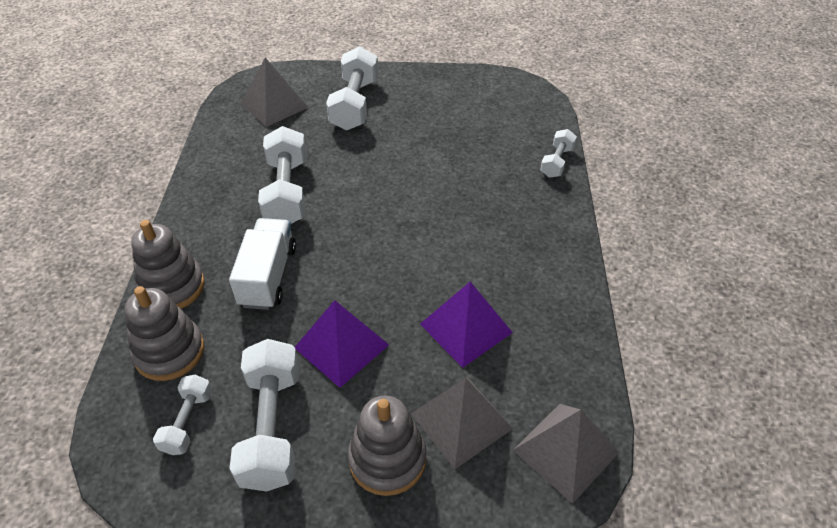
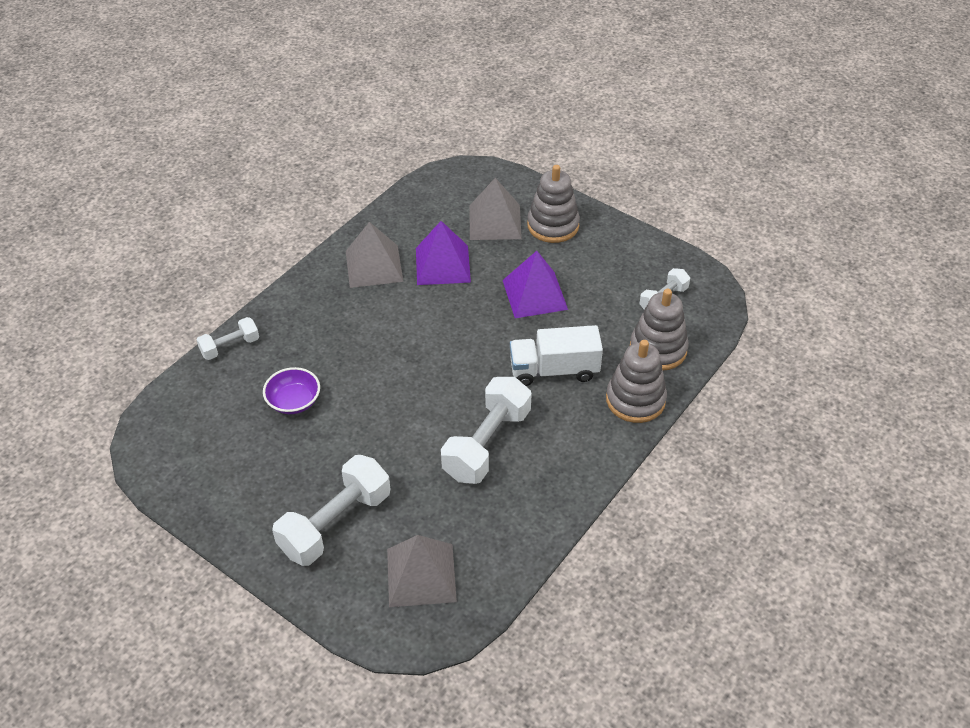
camera: 145 degrees left, 0 degrees up
(268, 276) = (554, 370): white truck -> white truck turned 45 degrees clockwise
(272, 427) = (611, 271): white dumbbell -> none
(462, 151) = (294, 401): none -> purple bowl
(565, 451) = (451, 184): grey pyramid -> grey pyramid (374, 266)

